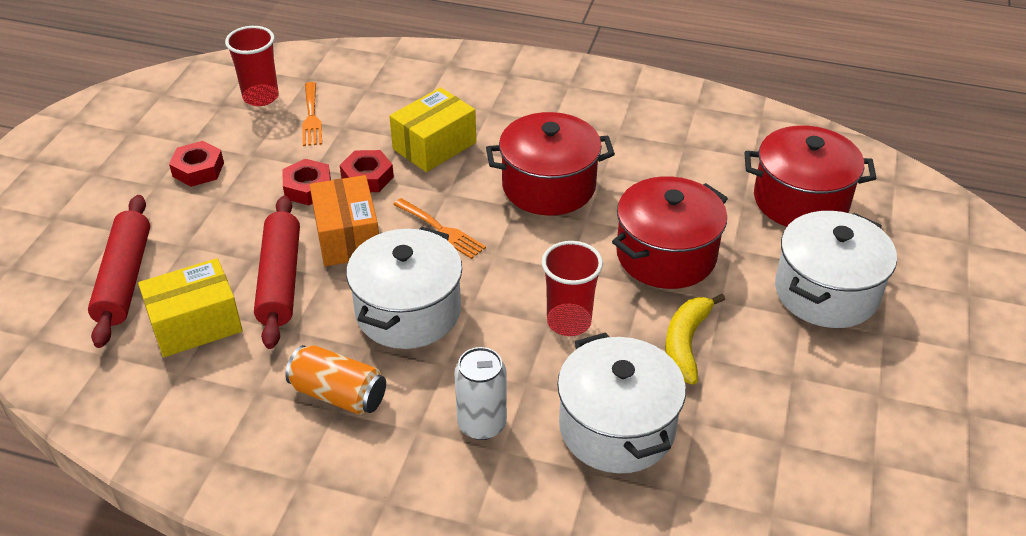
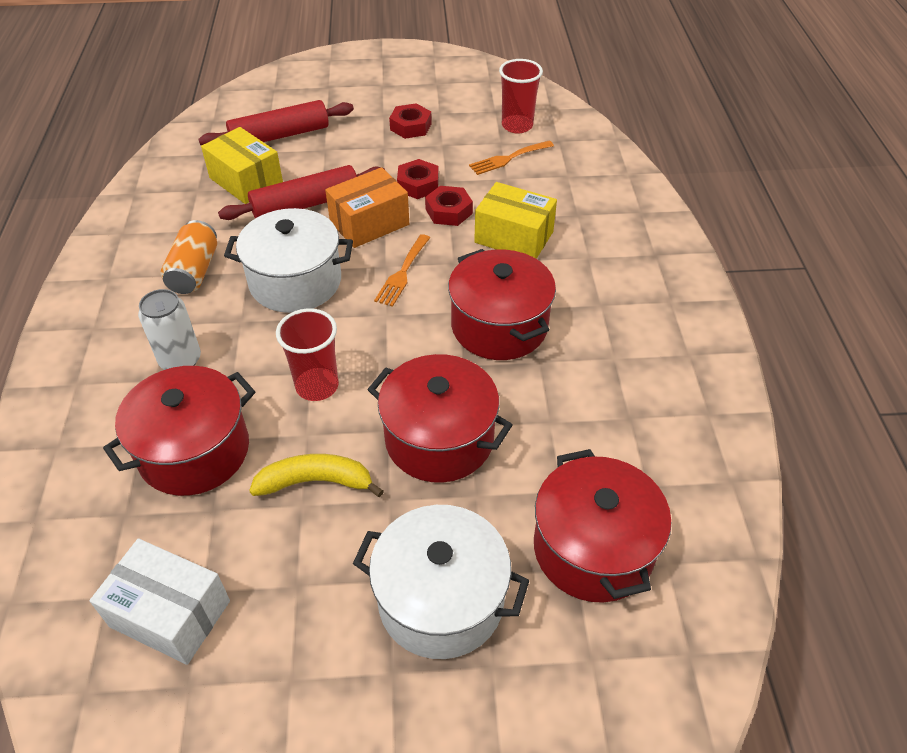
camera: 70 degrees right, 5 degrees up
(617, 427) = (194, 451): white pot -> red pot
(801, 467) = (170, 613): none -> white box

